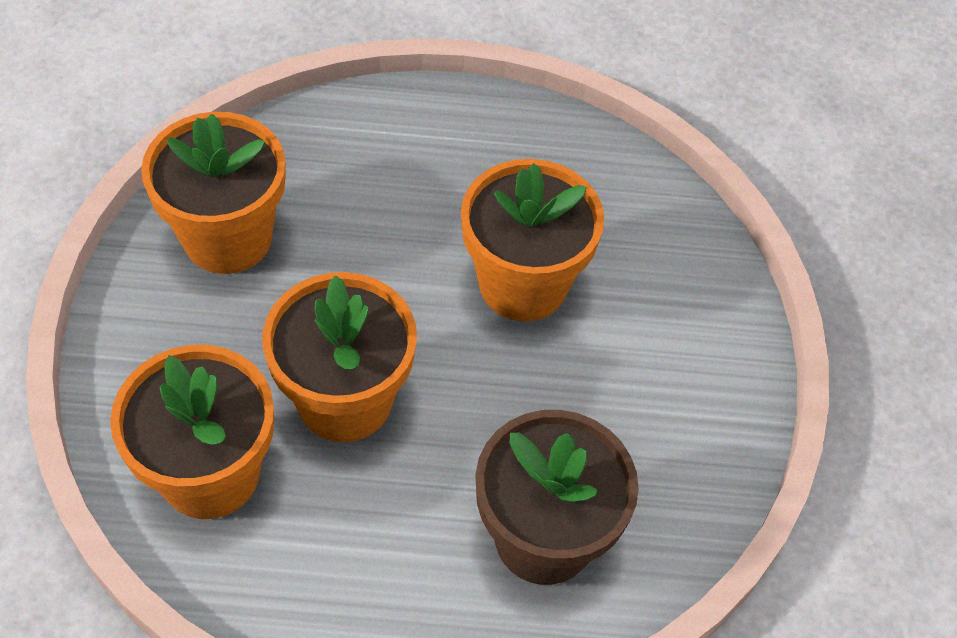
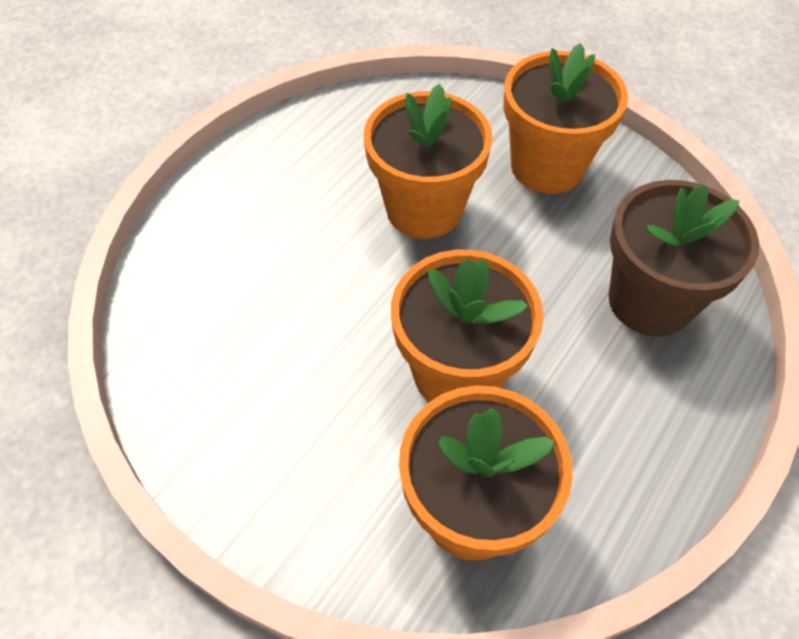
camera: 55 degrees left, 0 degrees up
(228, 238) = (232, 385): orange flower pot -> orange flower pot (547, 166)

